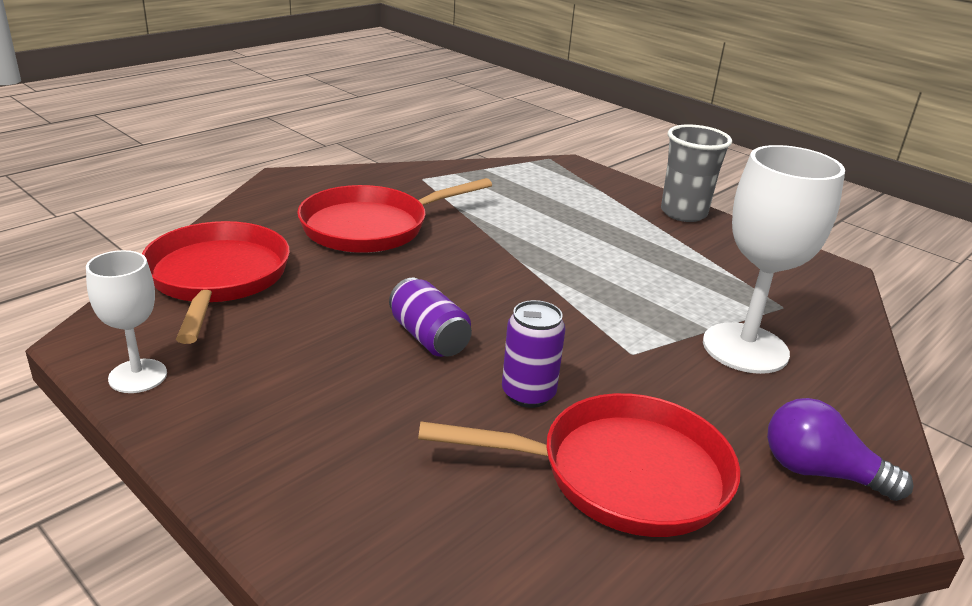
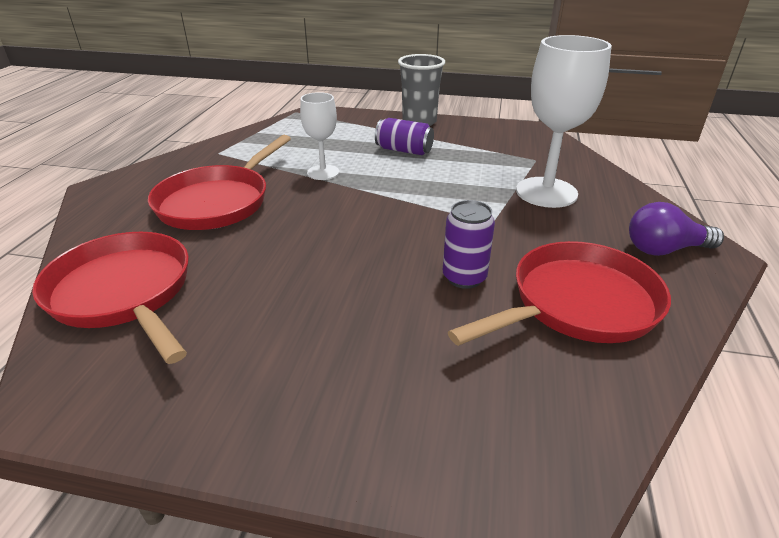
camera: 30 degrees left, 5 degrees up
(138, 376) = (138, 415): white goblet -> white goblet (323, 172)
(429, 337) = (354, 267): purple can -> purple can (404, 150)

